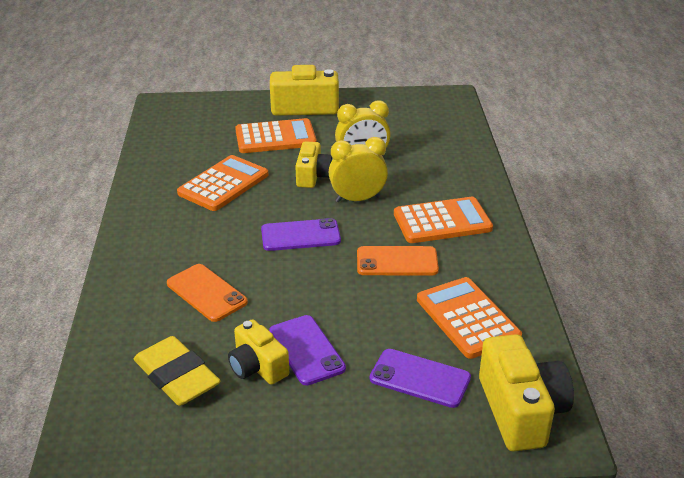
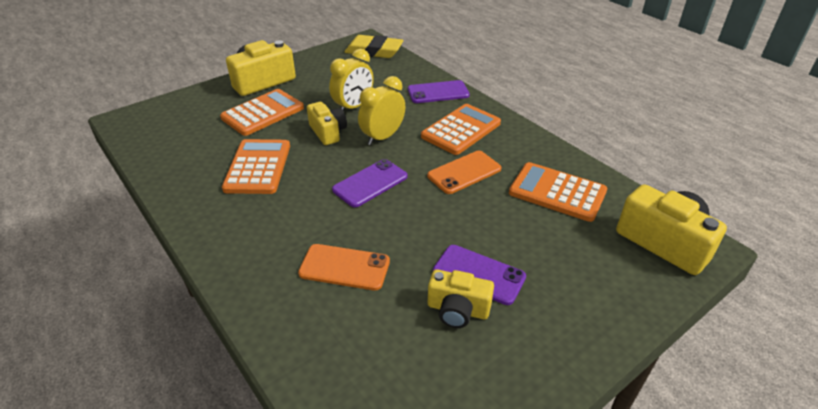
camera: 35 degrees left, 5 degrees up
(177, 377) = (401, 358): yellow eraser -> yellow eraser (374, 51)
(420, 378) = (580, 253): purple phone -> purple phone (438, 92)

